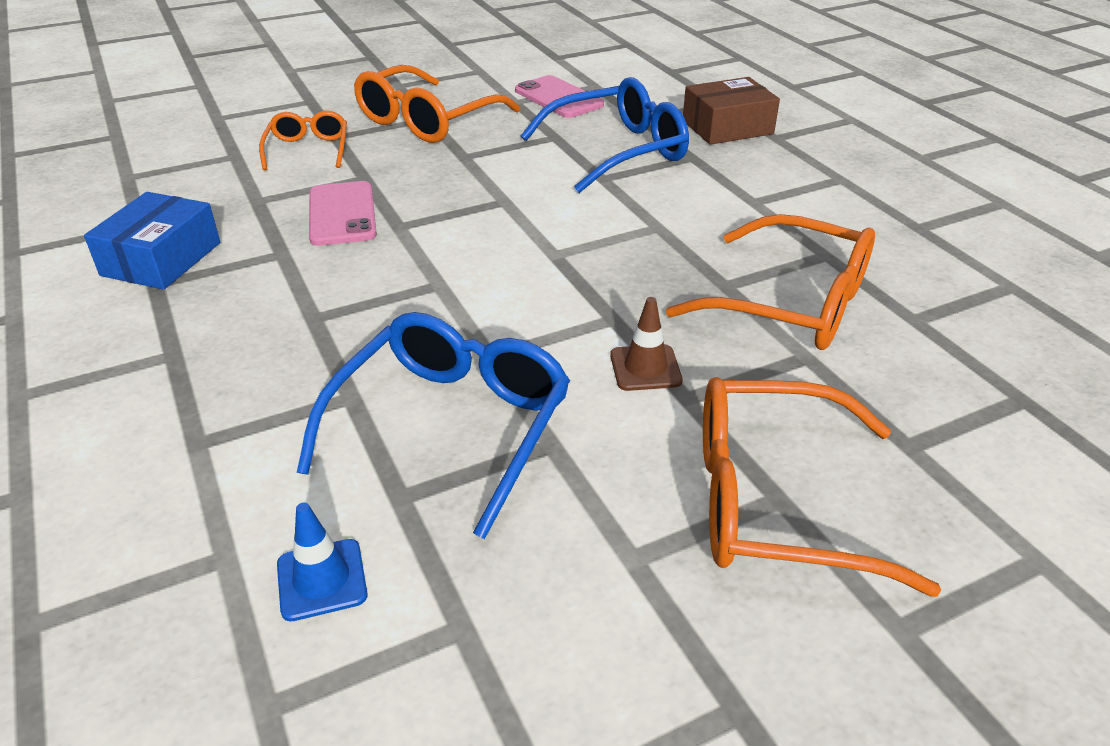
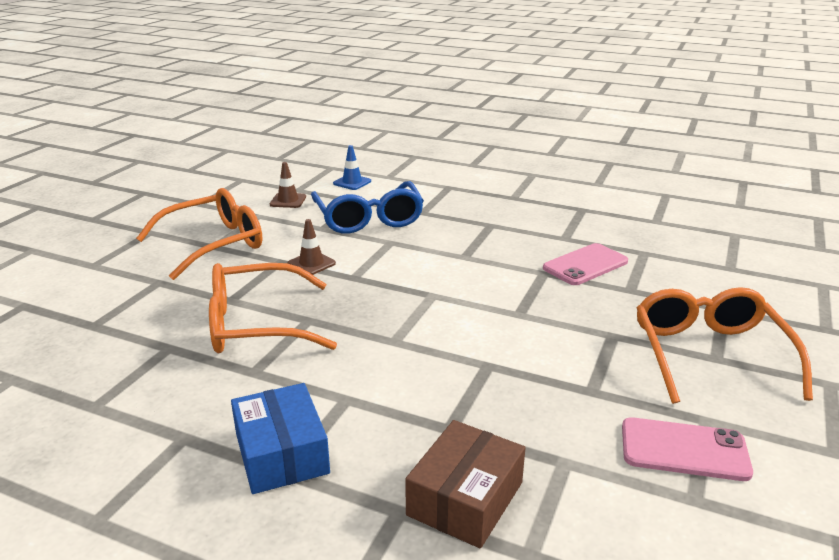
camera: 140 degrees right, 10 degrees down
(161, 259) = (605, 215): blue box -> blue box (281, 453)
(308, 150) = (707, 291): orange glasses -> none
(342, 214) = (585, 265): pink phone -> pink phone turned 75 degrees counterclockwise
(527, 583) = (288, 201): none -> brown traffic cone
(617, 151) = (518, 400): blue glasses -> none

